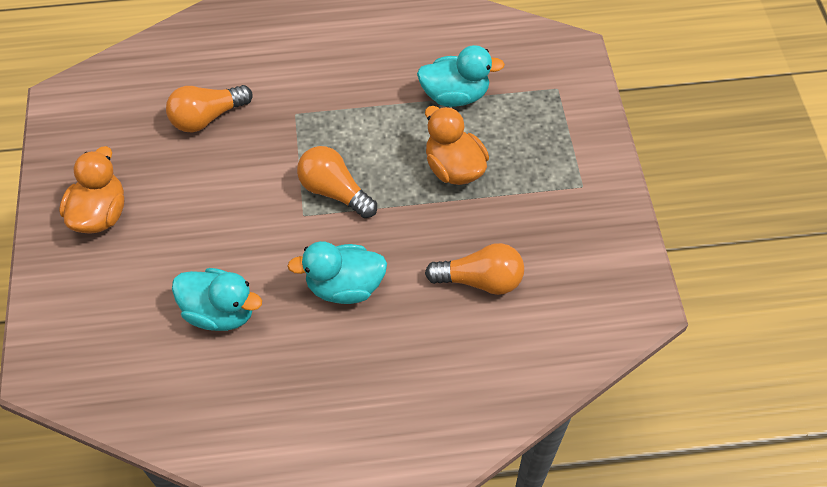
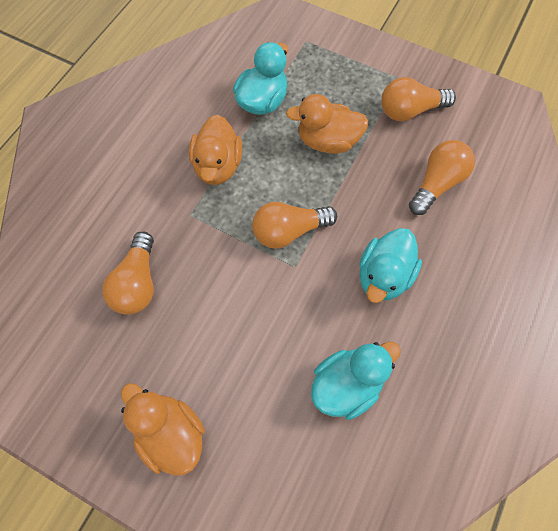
camera: 55 degrees left, 10 degrees up
(358, 104) = (218, 166): none -> orange duck
(549, 215) = (410, 110): none -> orange light bulb

